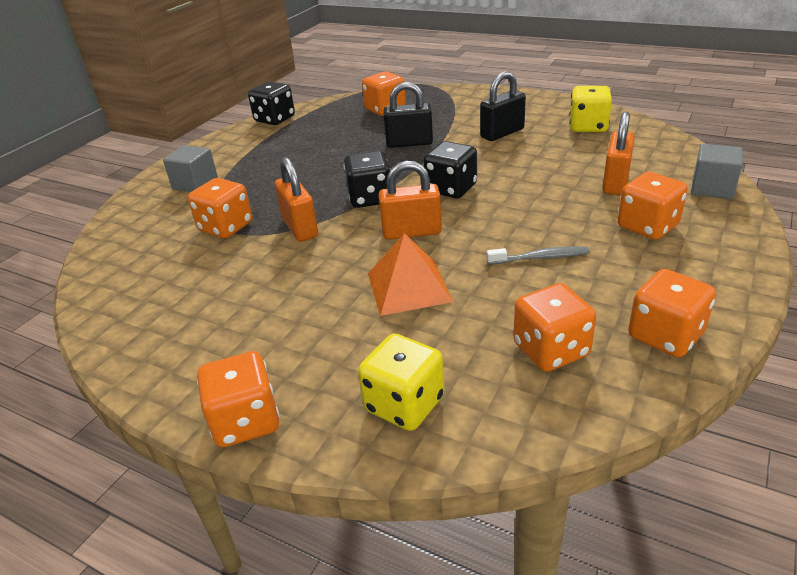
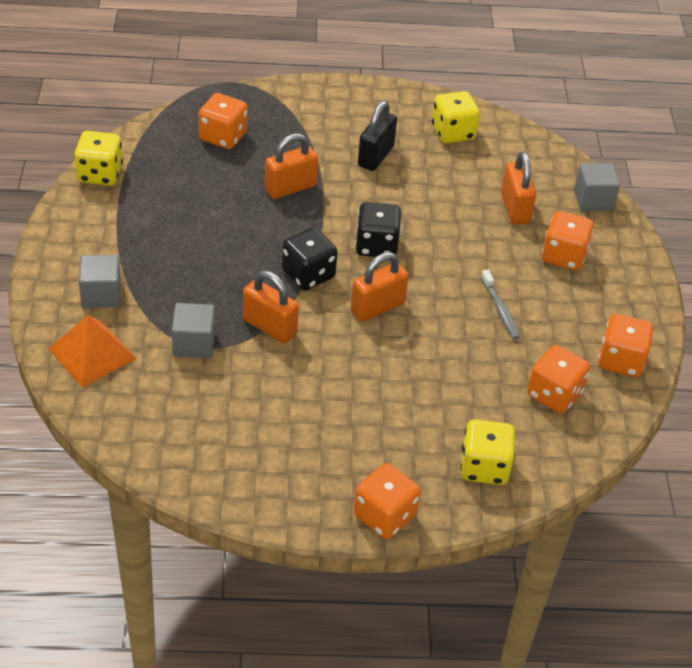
camera: 35 degrees left, 10 degrees up
(226, 227) = (194, 343): orange dice -> grey cube
(275, 119) = (100, 174): black dice -> yellow dice
(408, 287) = (416, 366): orange pyramid -> orange pyramid (92, 353)
(409, 143) = (290, 188): black padlock -> orange padlock
(540, 257) = (500, 310): grey toothbrush -> grey toothbrush turned 105 degrees clockwise

